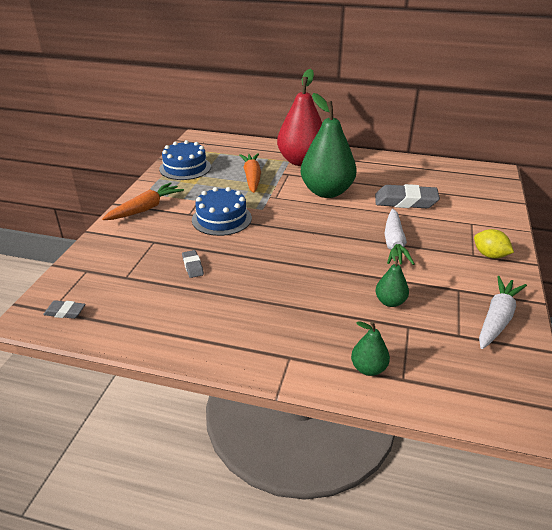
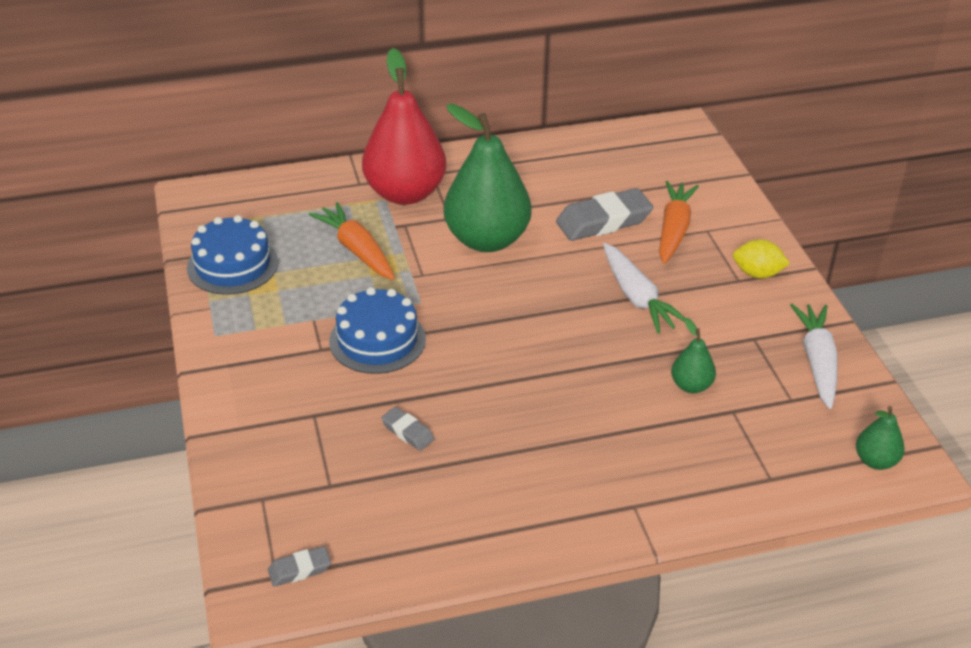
camera: 30 degrees left, 5 degrees up
(145, 209) = (245, 364): orange carrot -> orange carrot (674, 230)
(368, 368) = (728, 482): green pear -> green pear (875, 461)

